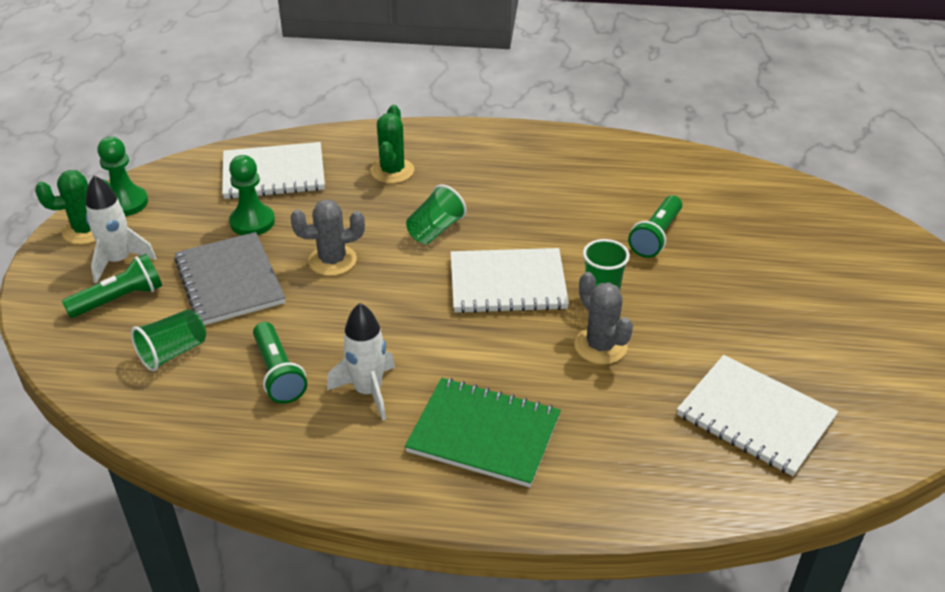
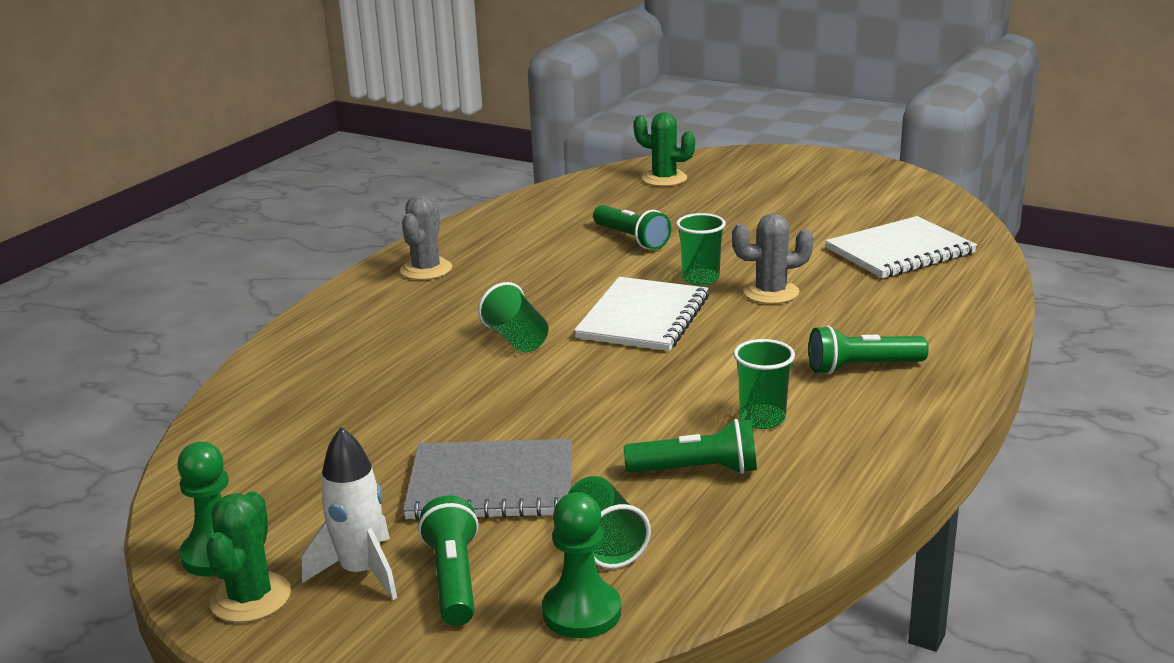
camera: 65 degrees left, 15 degrees down
(252, 222) = (379, 453): green pawn -> green pawn (581, 612)
(274, 173) = (286, 424): white notebook -> none
(332, 260) = (514, 408): grey cactus -> grey cactus (426, 269)
(368, 391) = (762, 419): white rocket -> green cup
(392, 171) = (375, 346): green cactus -> green cactus (664, 179)
(484, 434) = (861, 367): green notebook -> green flashlight

